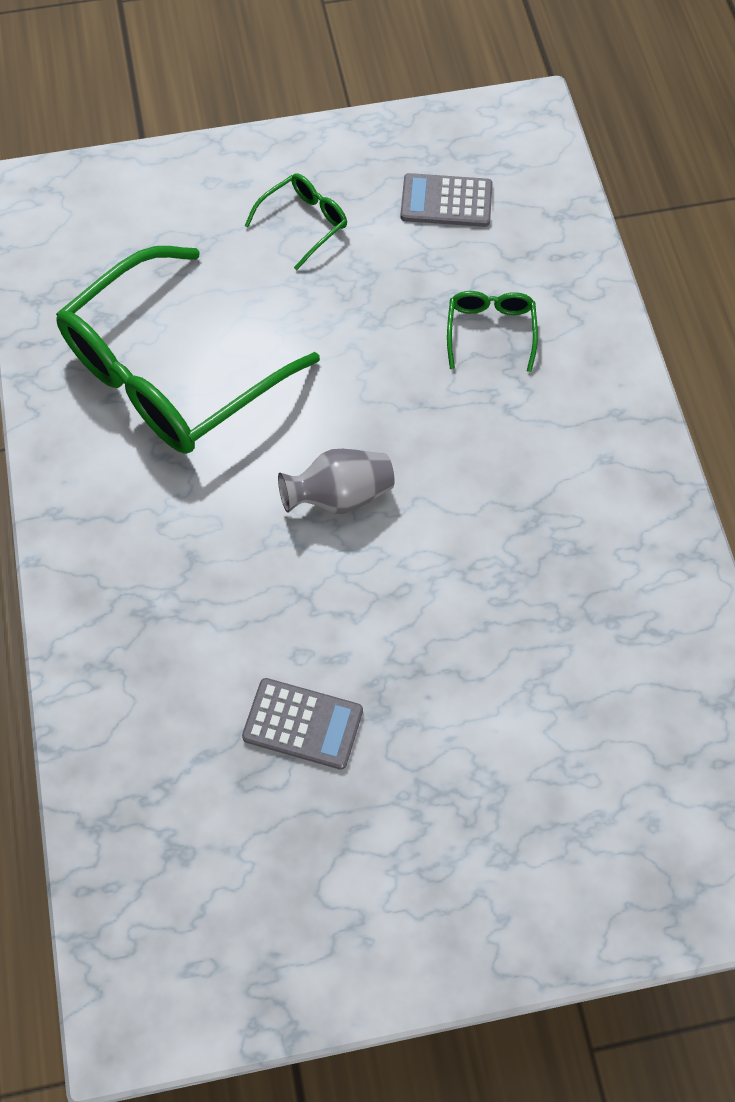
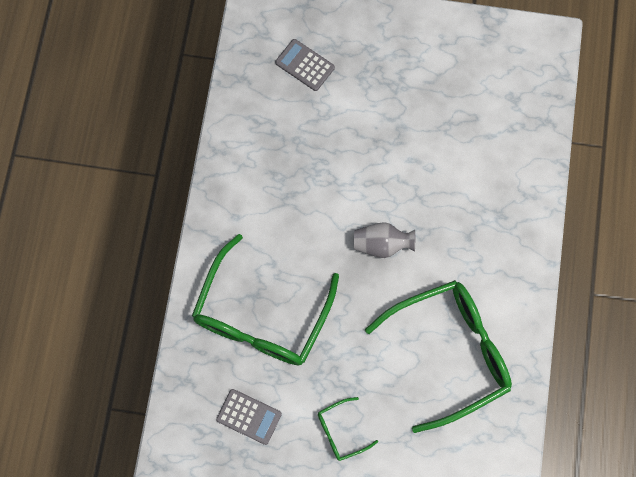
camera: 160 degrees left, 10 degrees up
(303, 724) = (439, 135): grey calculator -> grey calculator (305, 65)
(490, 331) = (261, 315): green glasses -> green glasses, size x2.35

